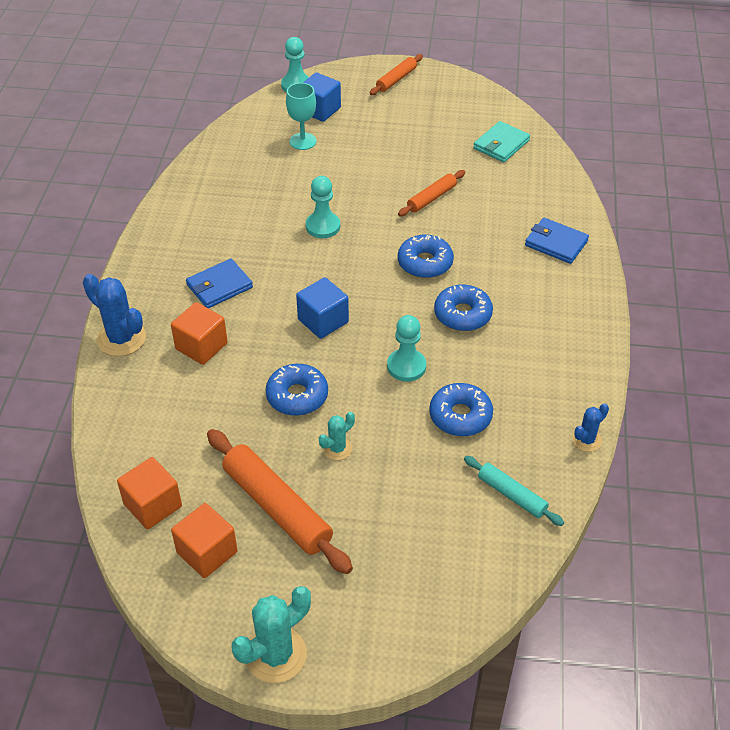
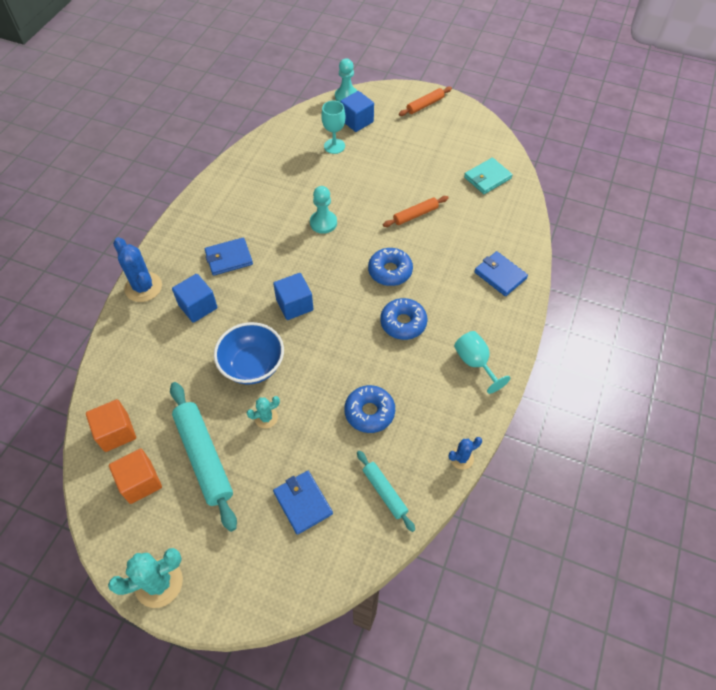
camera: 15 degrees right, 10 degrees up
(201, 346) = (198, 306): orange cube -> blue cube
(277, 507) = (204, 457): orange rolling pin -> turquoise rolling pin
(297, 396) = (252, 365): blue donut -> blue bowl
(406, 366) = (343, 359): turquoise pawn -> none
(419, 528) = (303, 503): none -> blue wallet
(563, 339) = (475, 363): none -> turquoise goblet

